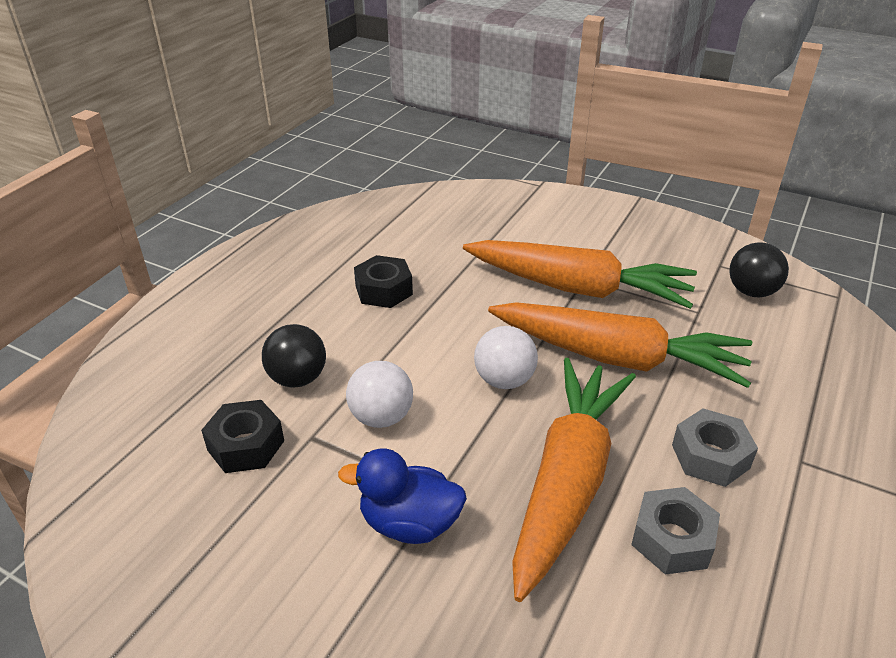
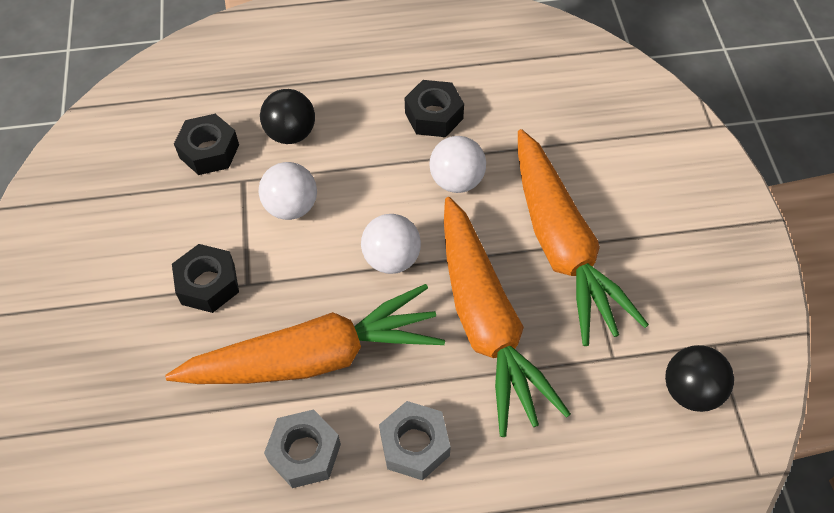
camera: 55 degrees right, 20 degrees up
(409, 523) = (208, 284): blue duck -> black nut
(462, 309) = (457, 181): none -> white ball

